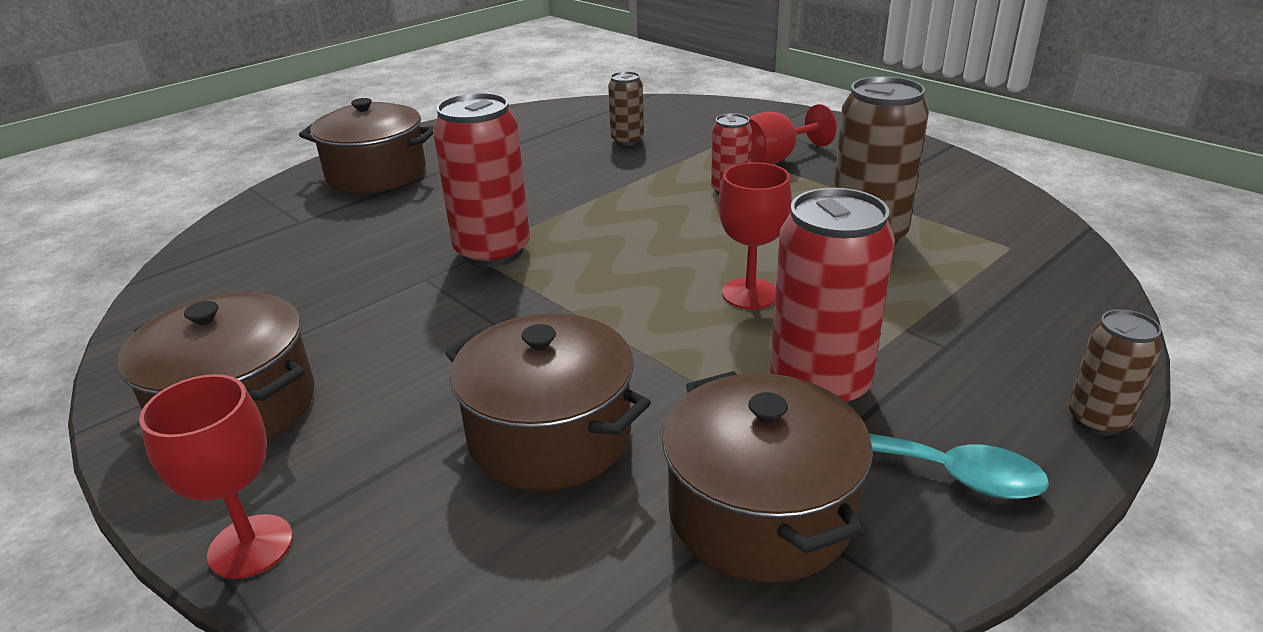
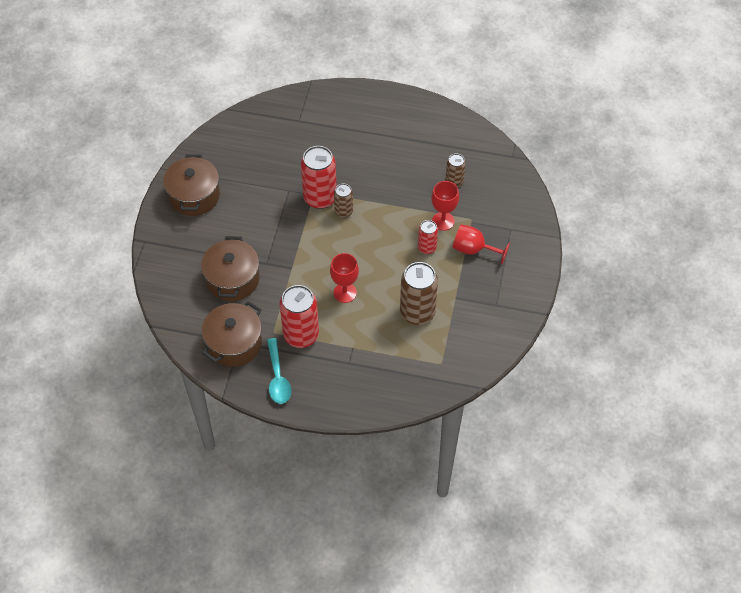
camera: 55 degrees right, 25 degrees up
(251, 546) = (153, 243): red goblet -> red goblet (443, 221)
(376, 174) = (353, 113): brown pot -> none
(1097, 420) = (331, 413): brown can -> brown can (343, 211)

